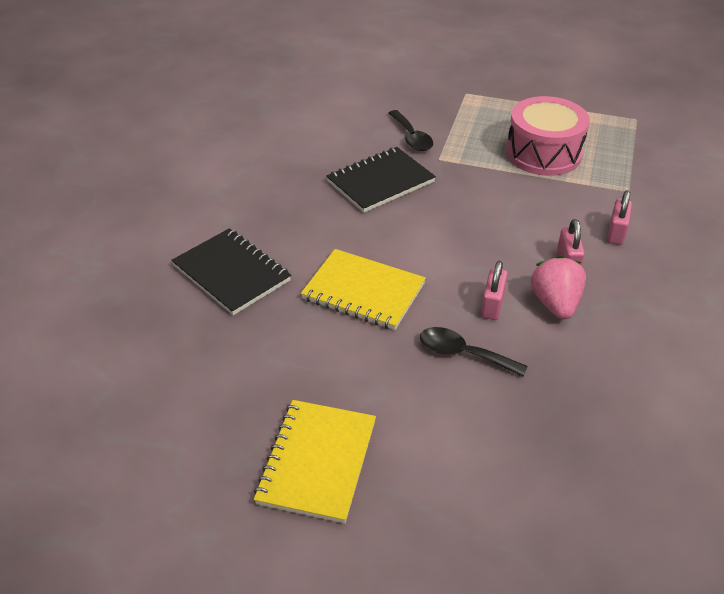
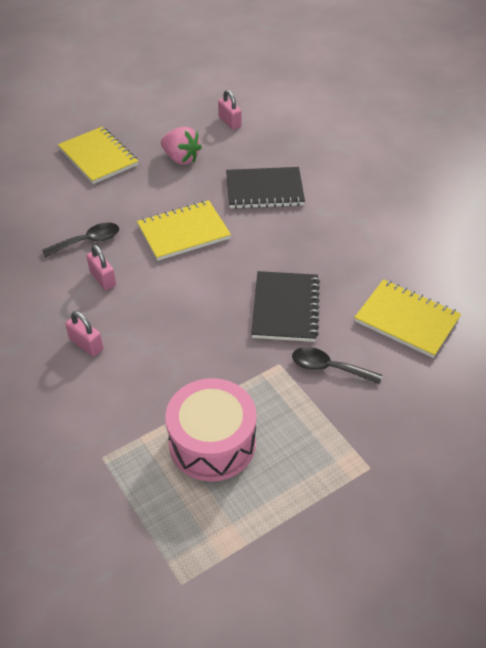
camera: 130 degrees right, 5 degrees up
(318, 125) = (406, 320): none -> yellow notebook
(555, 304) = (66, 308): pink strawberry -> pink strawberry (181, 158)
(616, 233) = (75, 400): pink padlock -> pink padlock (230, 122)

